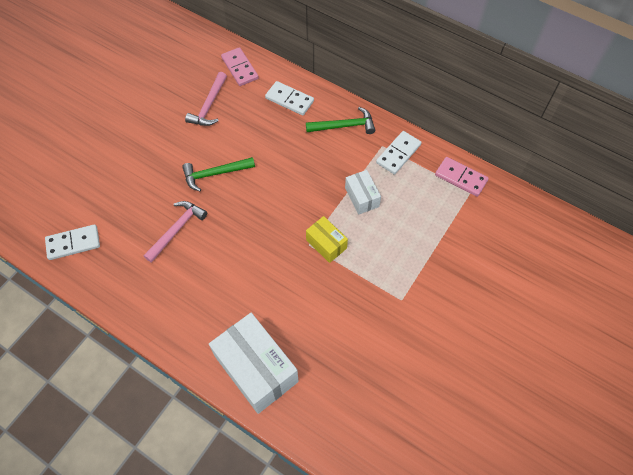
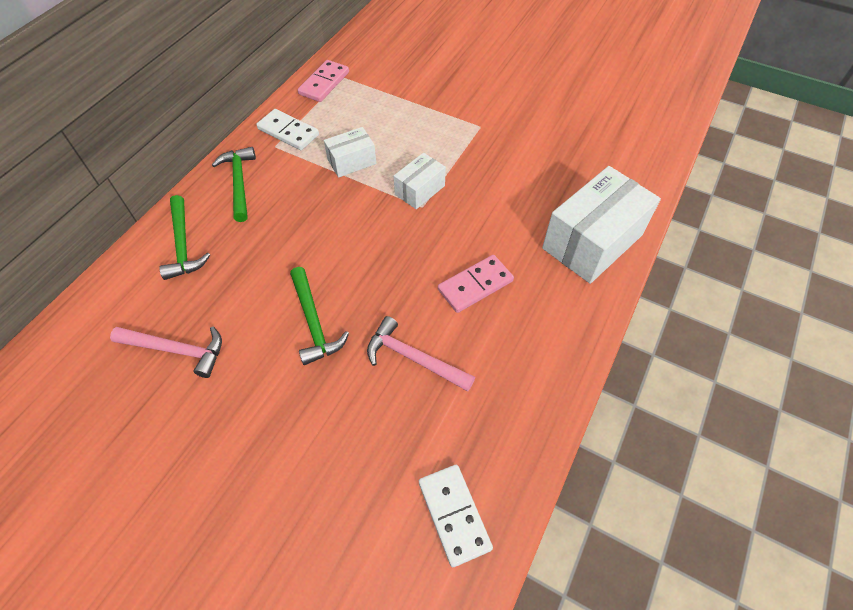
camera: 95 degrees left, 5 degrees down
(239, 68) = (103, 316): pink domino -> pink domino (475, 285)
(289, 100) = (183, 245): white domino -> green hammer
(326, 244) = (420, 190): yellow box -> white box

